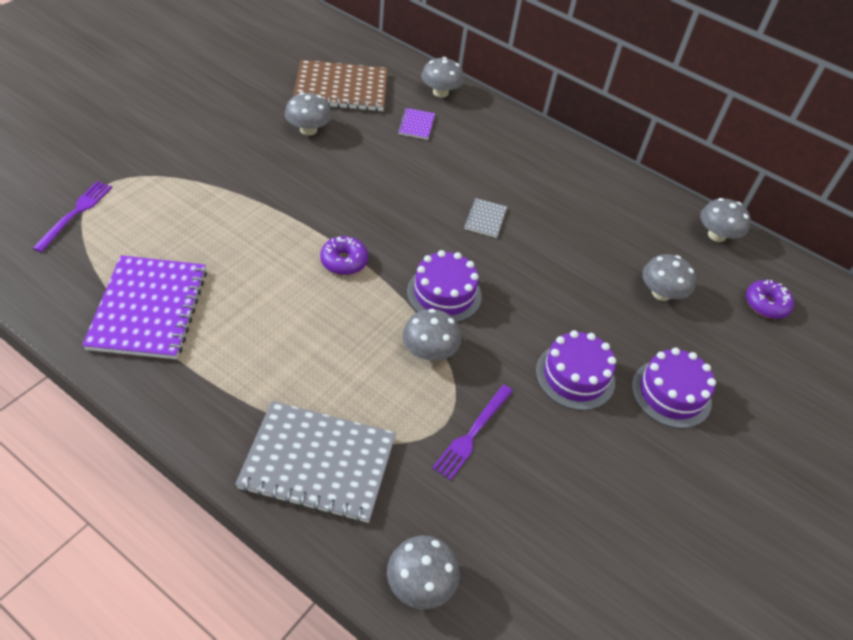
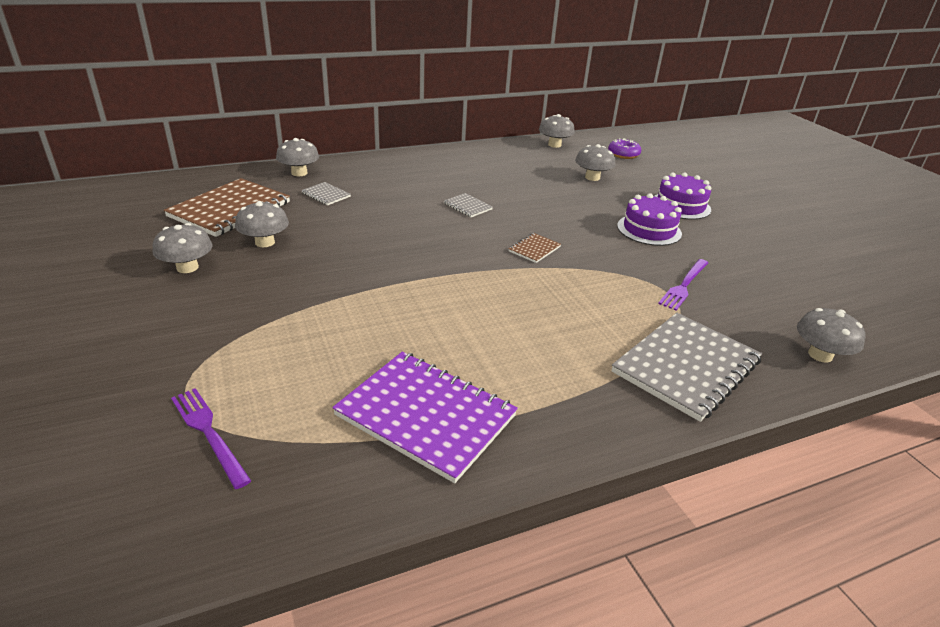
camera: 55 degrees left, 15 degrees down
(344, 261) = (459, 280): purple donut -> none
(416, 125) = (326, 195): purple notebook -> grey notebook
(429, 351) = (591, 275): grey mushroom -> grey mushroom (187, 267)
(444, 294) = (534, 249): purple cake -> brown notebook
(472, 433) = (684, 285): purple fork -> purple fork turned 60 degrees clockwise

